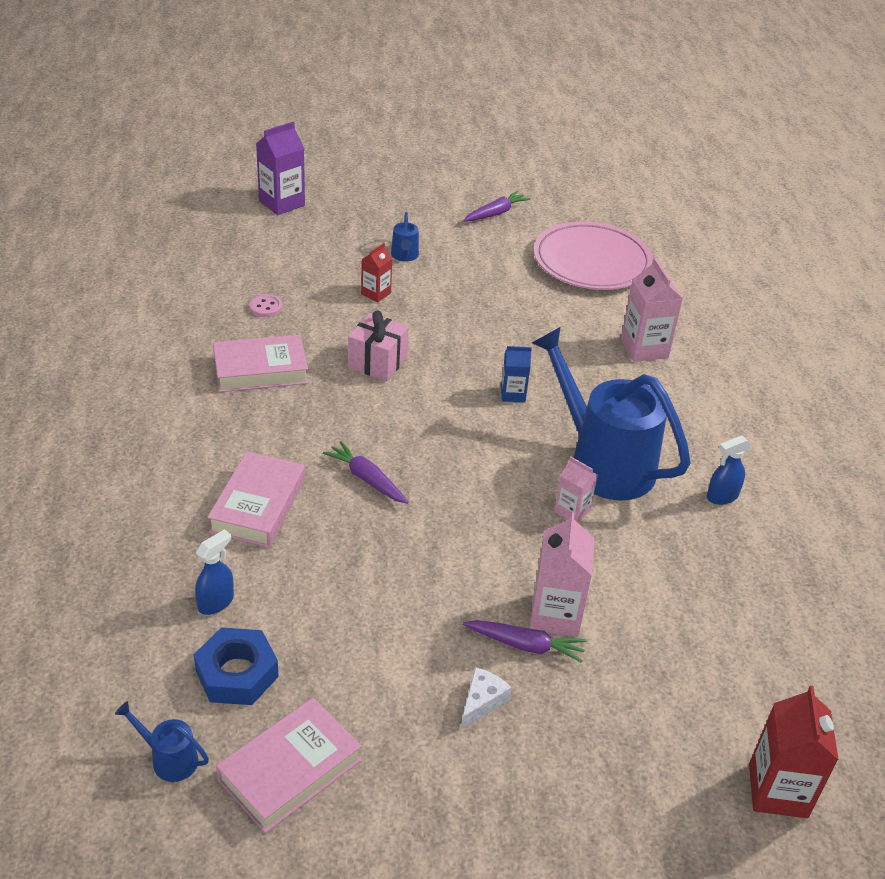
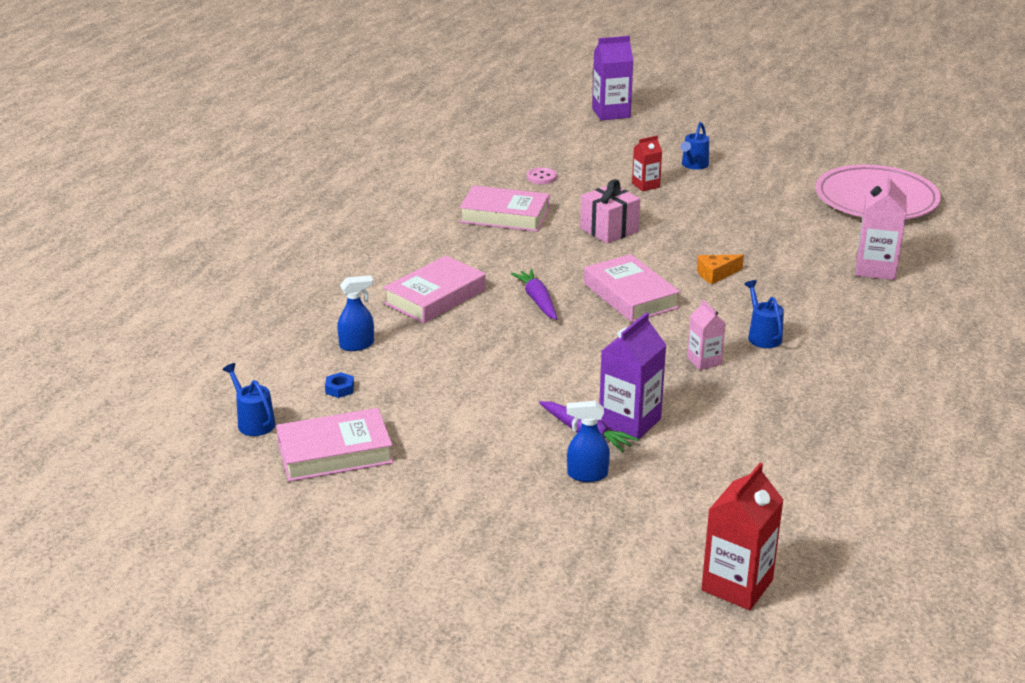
camera: 30 degrees right, 10 degrees down
(237, 673) = (339, 389): blue nut -> blue nut, size x0.44
(452, 445) = (630, 296): none -> pink book
(482, 702) = (519, 457): white cheese -> none
(496, 213) = (808, 150): purple carrot -> none
(513, 394) = (716, 274): blue carton -> orange cheese
(555, 615) = (629, 422): pink carton -> purple carton
(602, 462) = (762, 336): blue watering can -> blue watering can, size x0.40
(722, 496) = (862, 385): blue spray bottle -> blue spray bottle (587, 475)

